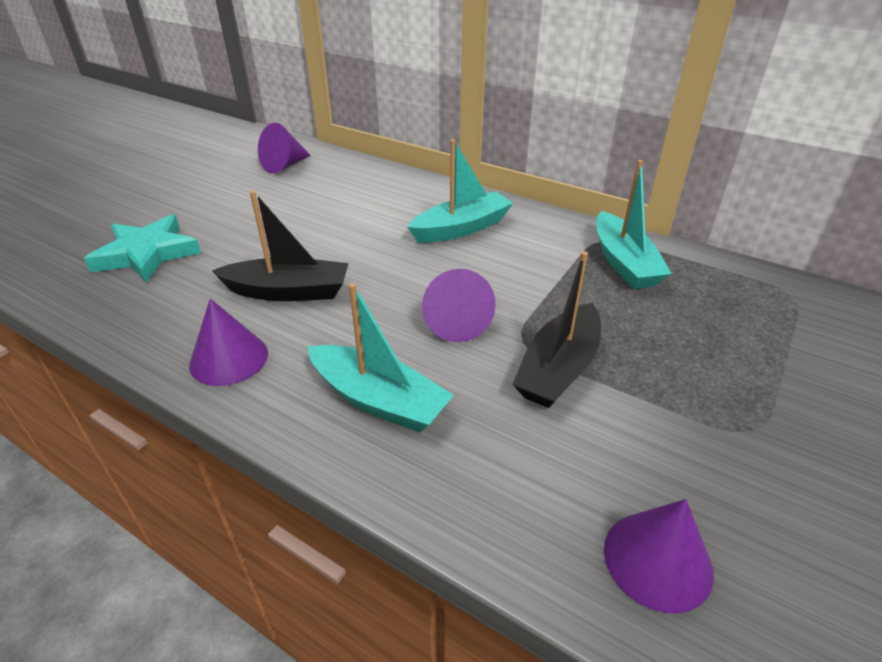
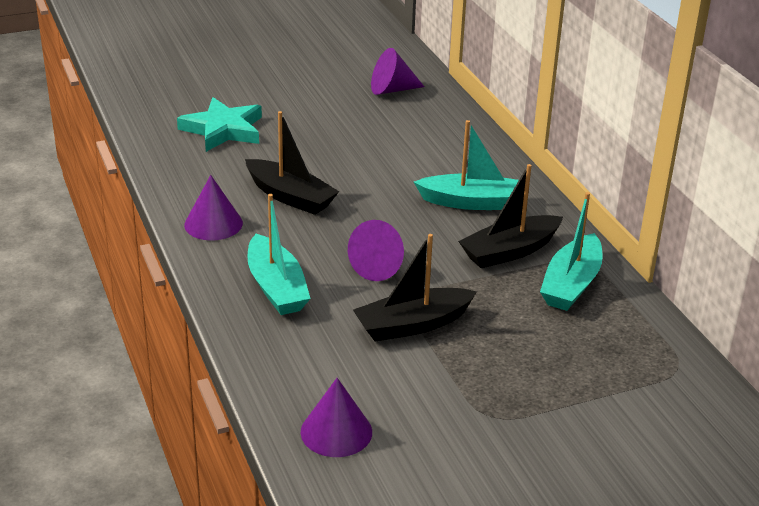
camera: 35 degrees right, 5 degrees down
(543, 256) = (510, 251): none -> black boat

